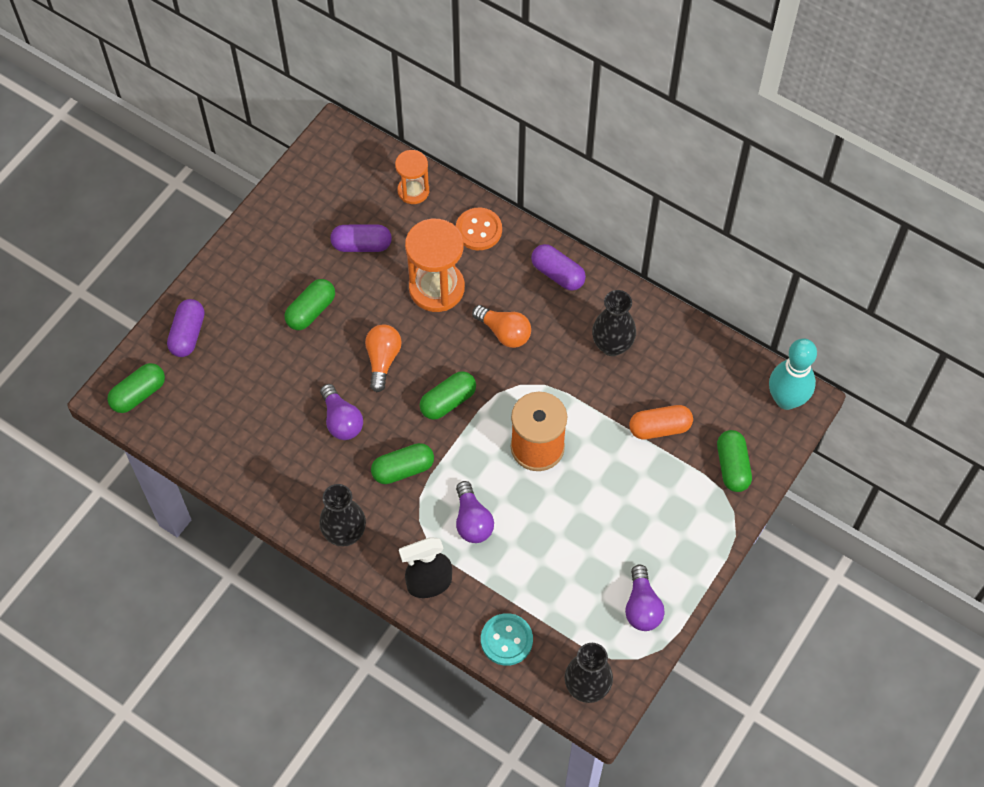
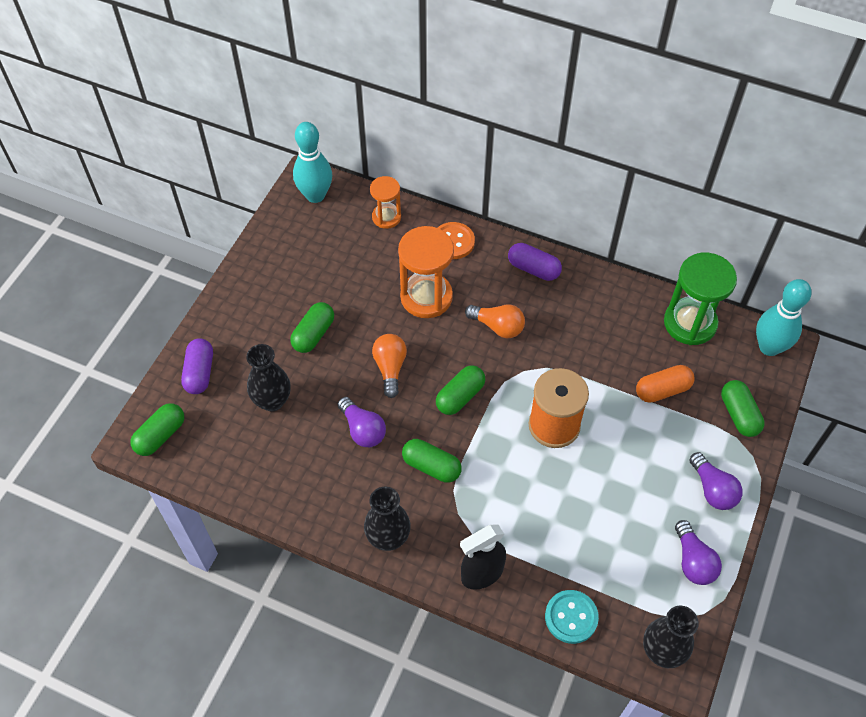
camera: 10 degrees left, 5 degrees down
(342, 154) = (315, 195): none -> turquoise bowling pin
(362, 245) = (349, 270): purple capsule -> none
(403, 469) = (431, 466): green capsule -> green capsule turned 60 degrees clockwise
(472, 521) = (509, 505): purple light bulb -> purple light bulb (712, 489)
(612, 345) = (599, 323): black vase -> black vase (272, 401)
(709, 360) = (690, 323): none -> green hourglass

